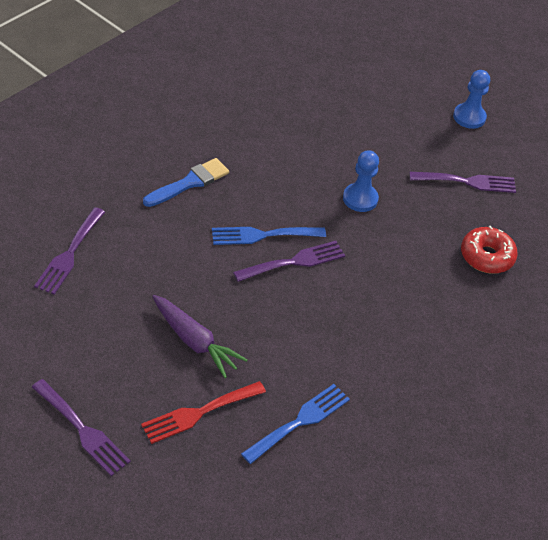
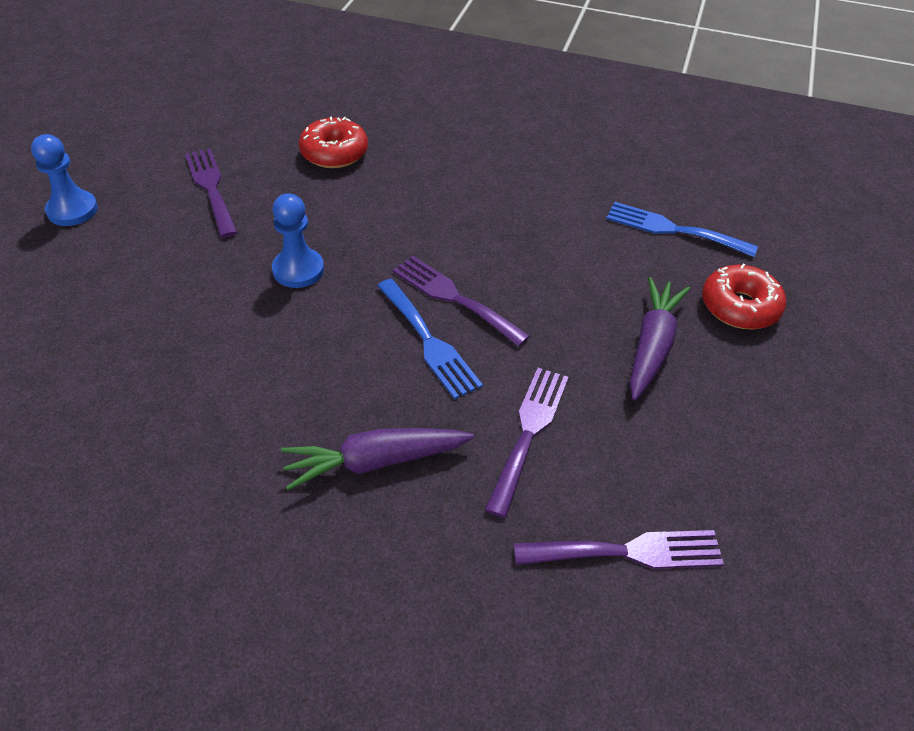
camera: 110 degrees left, 0 degrees up
(83, 430) = (862, 397): purple fork -> purple fork (529, 432)
(189, 183) = (375, 462): blue brush -> purple carrot
(199, 413) = (739, 307): red fork -> red donut

